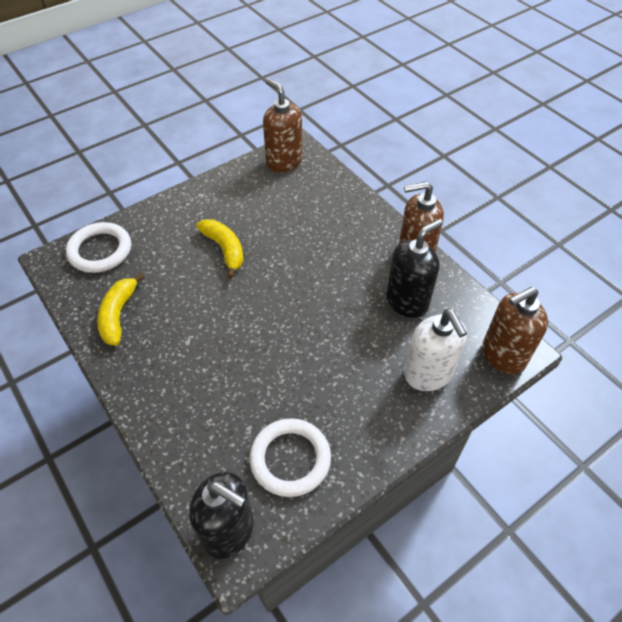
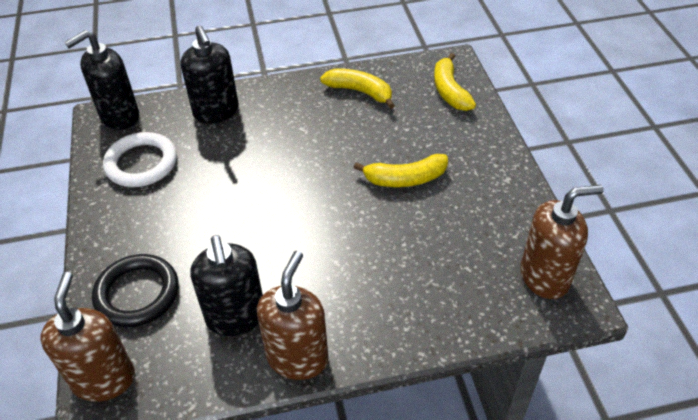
camera: 115 degrees right, 5 degrees down
(100, 250) = (449, 91): white ring -> yellow banana
(187, 428) = (216, 112): none -> black soap dispenser
(428, 374) = (137, 294): white soap dispenser -> black ring

